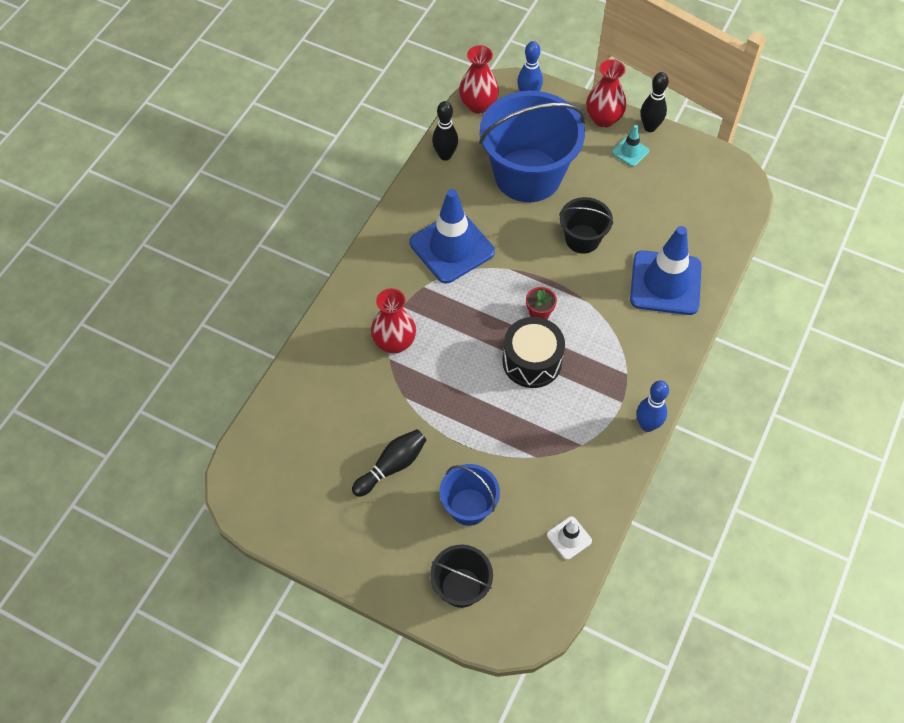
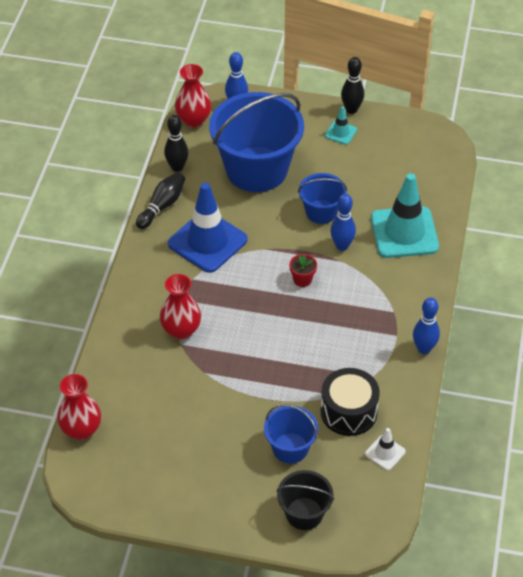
camera: 15 degrees left, 10 degrees down
(392, 466) = (211, 431): black bowling pin -> black bowling pin (162, 206)
(532, 361) = (308, 319): black drum -> black drum (348, 412)
(582, 239) = (321, 212): black bucket -> blue bucket
(593, 283) = (342, 246): none -> blue bowling pin
(603, 119) = (309, 110): red vase -> red vase (81, 430)
(665, 283) = (404, 232): blue traffic cone -> turquoise traffic cone

